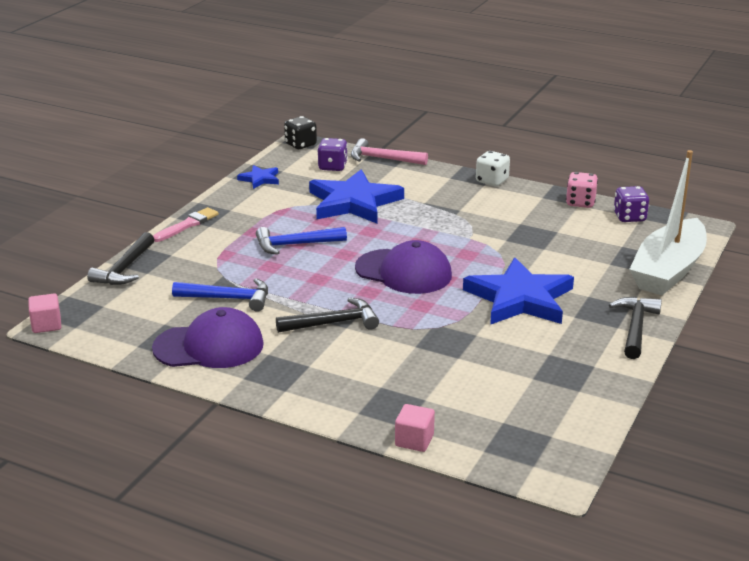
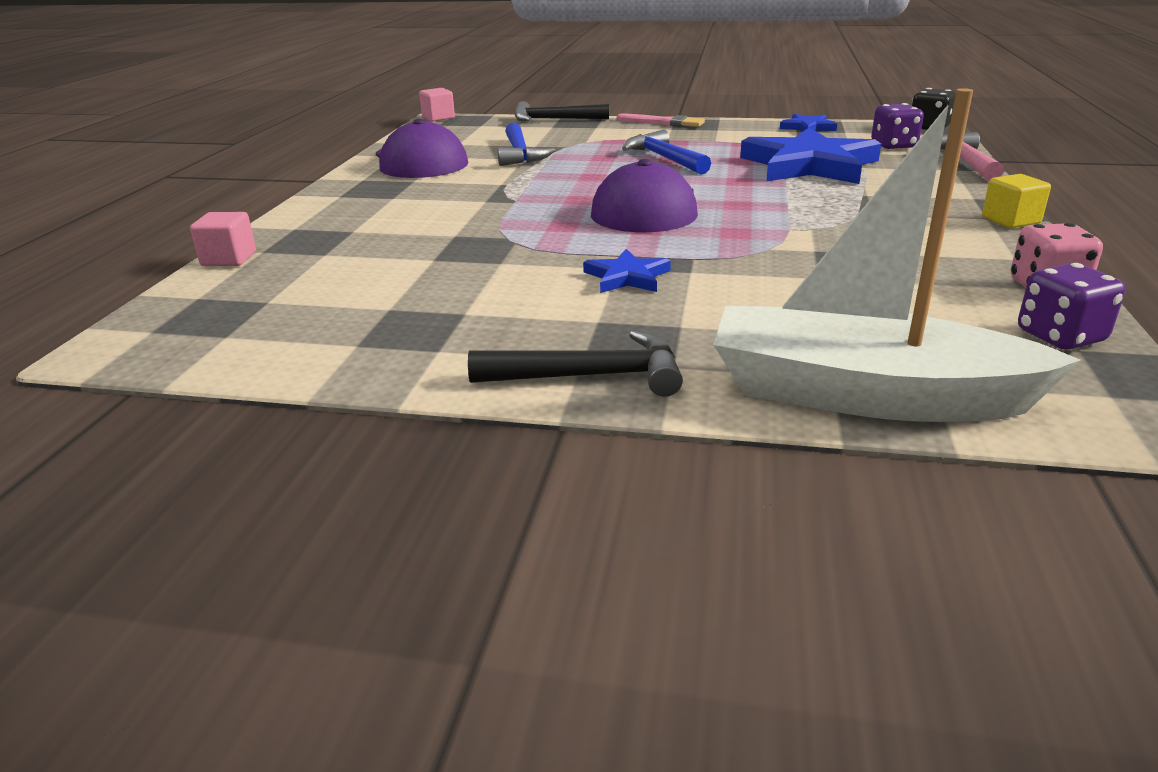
camera: 75 degrees right, 0 degrees up
(333, 323) = (491, 194): black hammer -> none
(492, 181) = (1010, 220): white dice -> yellow cube
(520, 298) = (627, 277): blue star -> blue star, size x0.46

